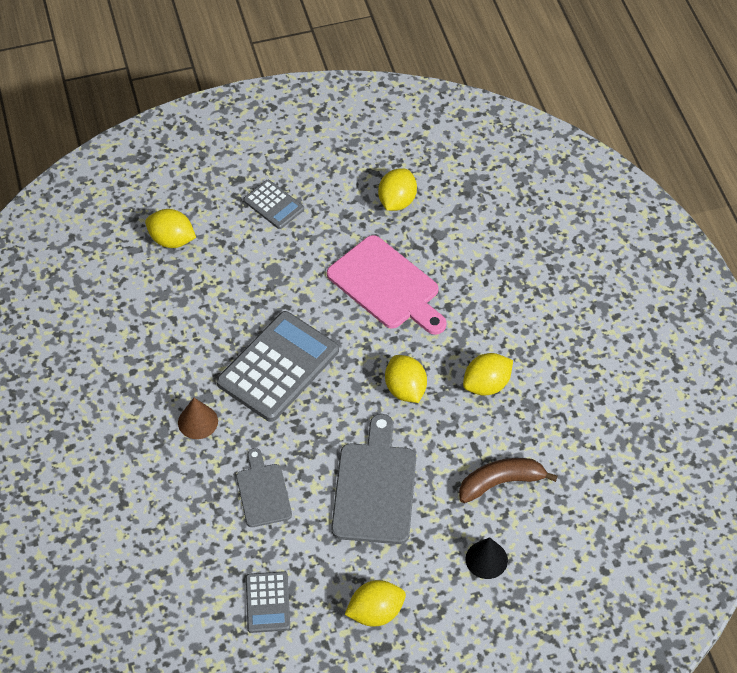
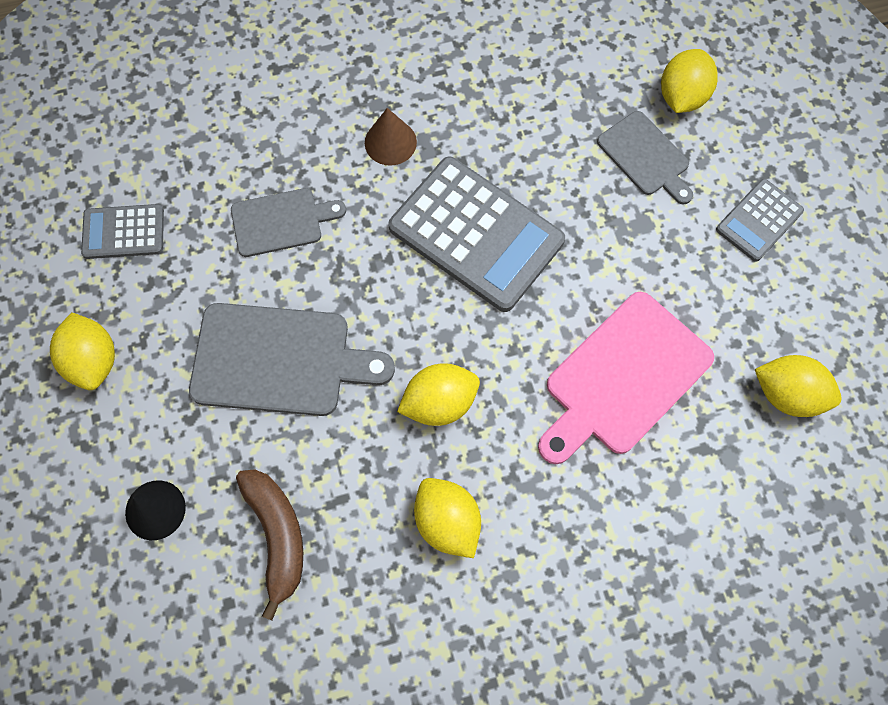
camera: 90 degrees right, 15 degrees up
(220, 264) = (646, 157): none -> grey cutting board

